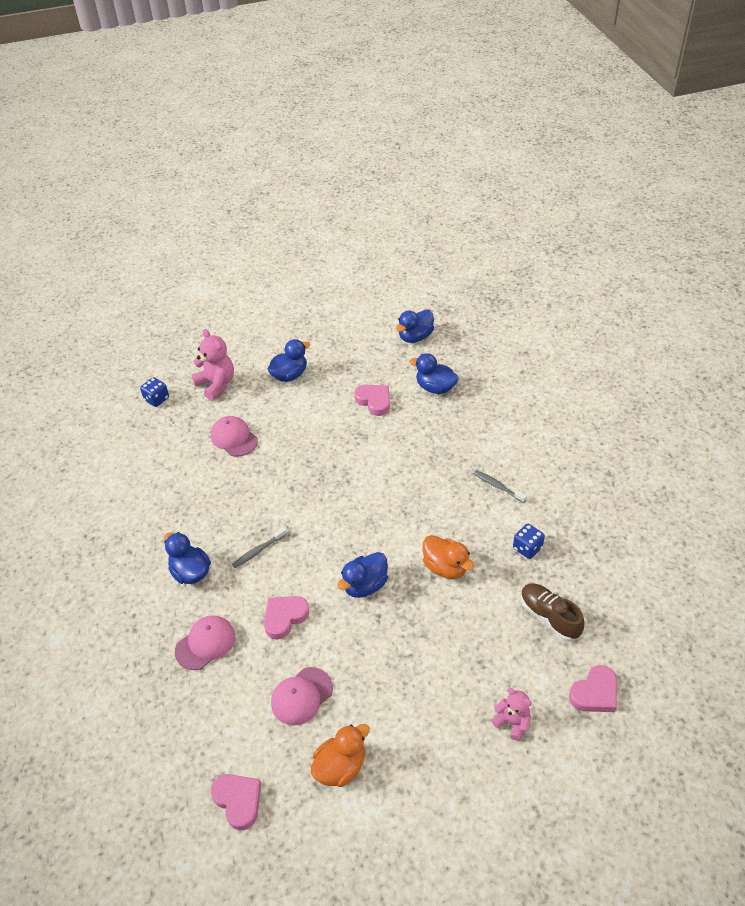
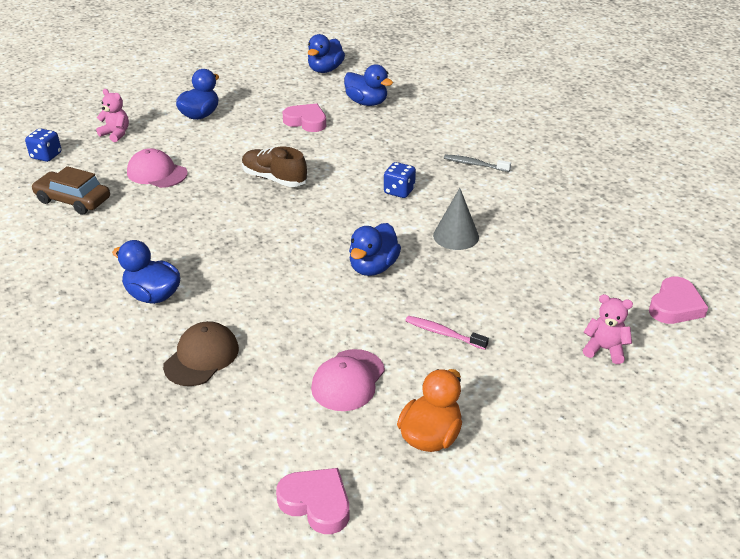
camera: 20 degrees left, 10 degrees down
(163, 455) = (73, 200): none -> brown car
(205, 643) = (201, 357): pink cap -> brown cap
(216, 384) = (116, 134): pink teddy bear -> pink teddy bear, size x0.62
(258, 551) = (231, 261): grey toothbrush -> none
(284, 617) = (291, 313): pink heart -> none
(391, 670) = (443, 333): none -> pink toothbrush
(435, 388) = (367, 103): blue duck -> blue duck turned 150 degrees counterclockwise
(445, 567) = (456, 236): orange duck -> grey cone
(527, 548) = (533, 205): blue dice -> blue dice (399, 191)
(549, 617) = (589, 254): brown shoe -> brown shoe (274, 179)

